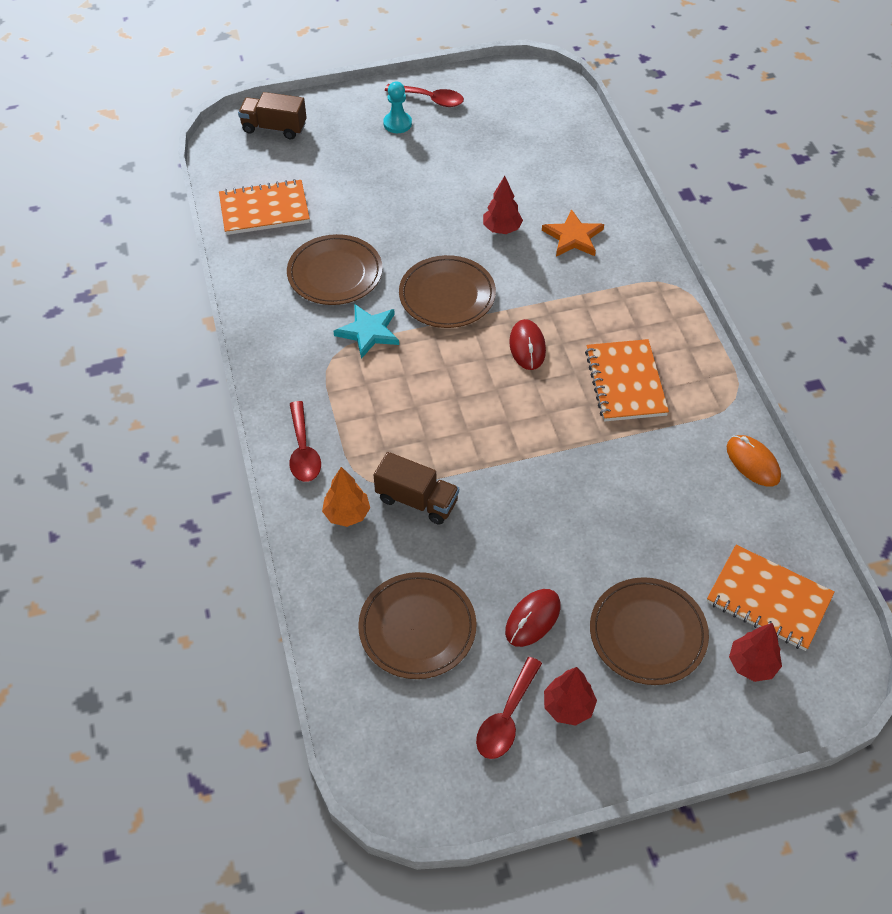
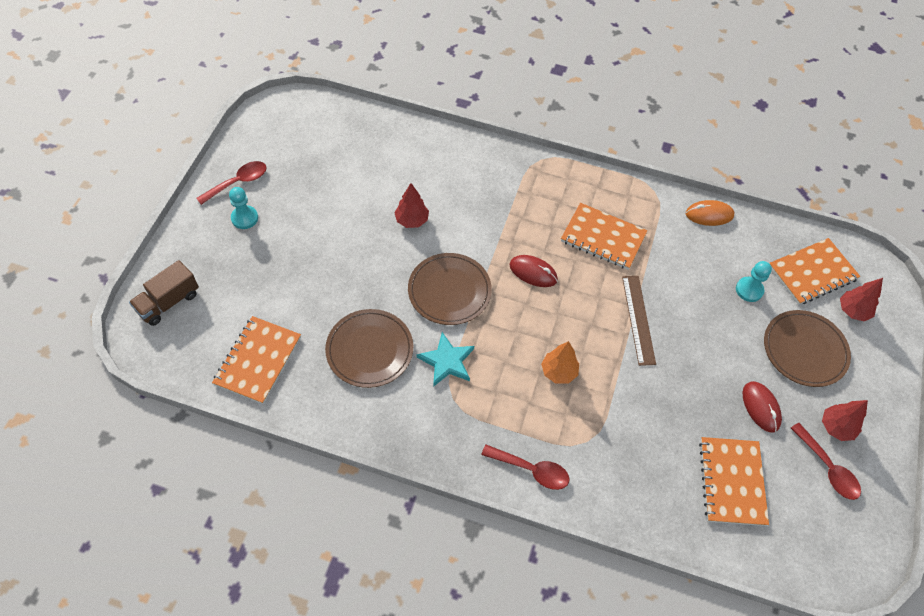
camera: 60 degrees left, 5 degrees up
(347, 514) = (609, 472): orange tree -> orange tree (558, 372)
(417, 500) = (624, 420): brown truck -> none
(417, 628) = (732, 482): brown plate -> orange notebook
(549, 459) = (638, 319): none -> brown ruler
(573, 237) = (453, 185): orange star -> none
(682, 544) = (749, 290): none -> turquoise pawn

